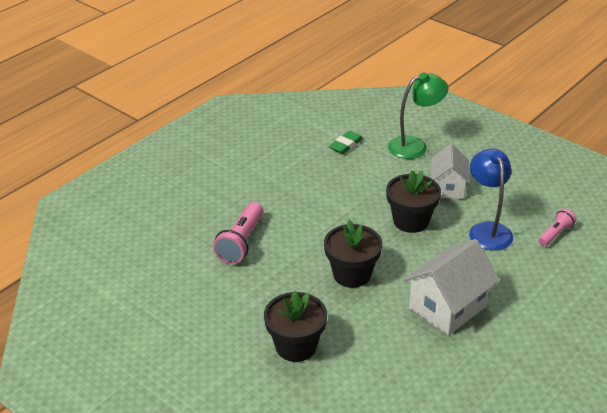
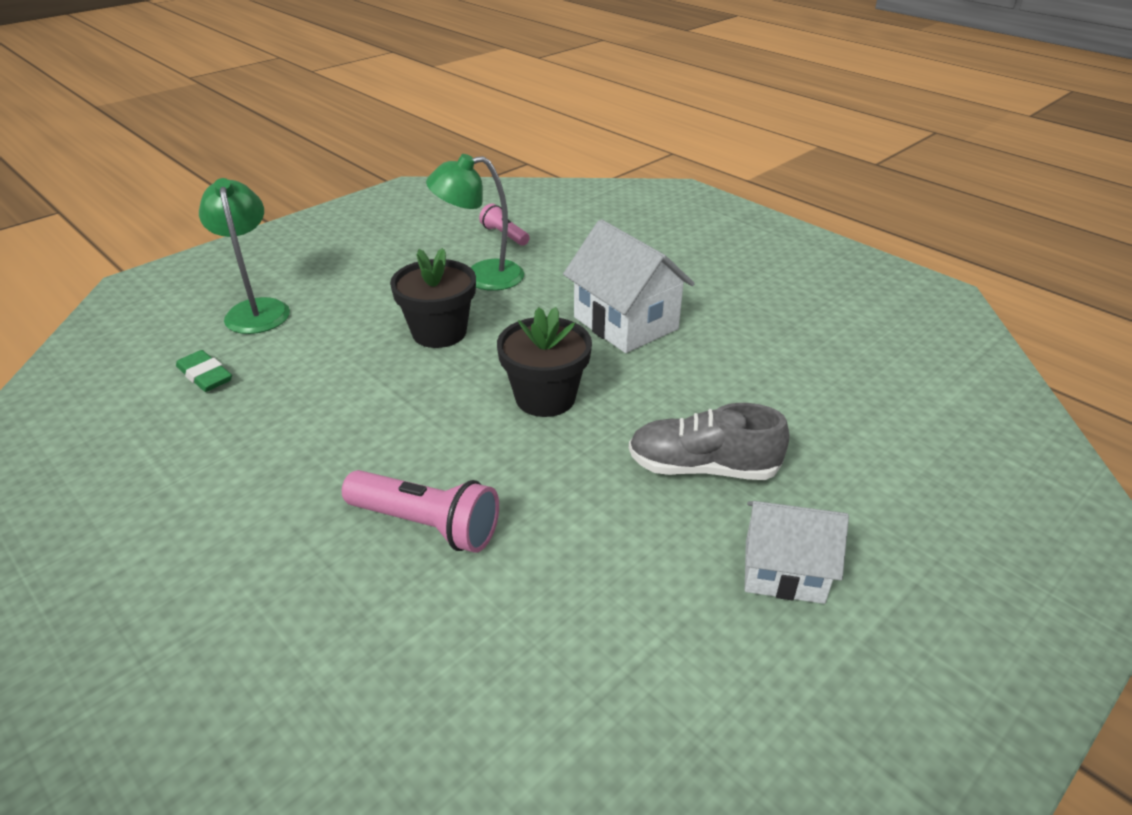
camera: 85 degrees left, 0 degrees up
(296, 346) = (702, 468): black flower pot -> grey shoe
(448, 187) = (377, 294): white house -> white house (784, 572)
(487, 230) = (481, 276): blue lamp -> green lamp

